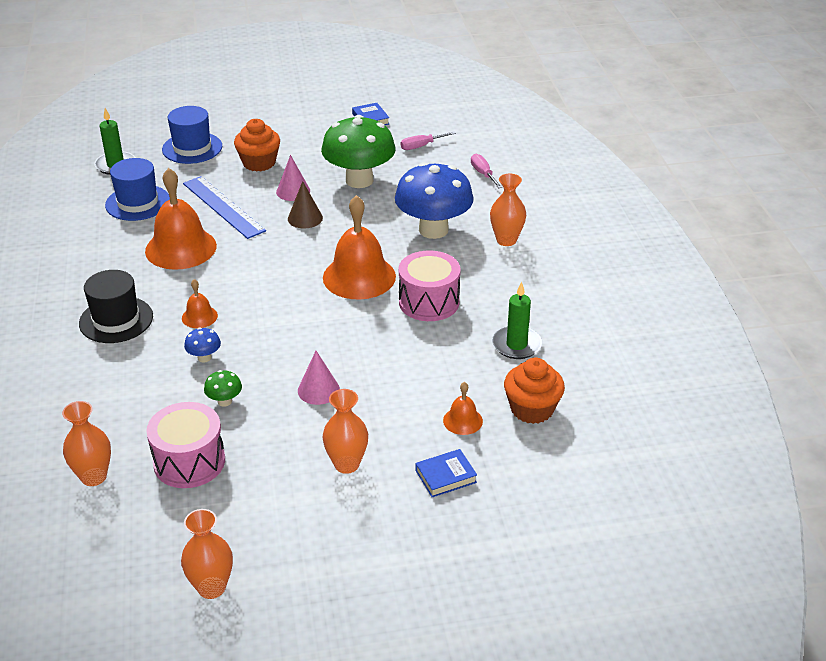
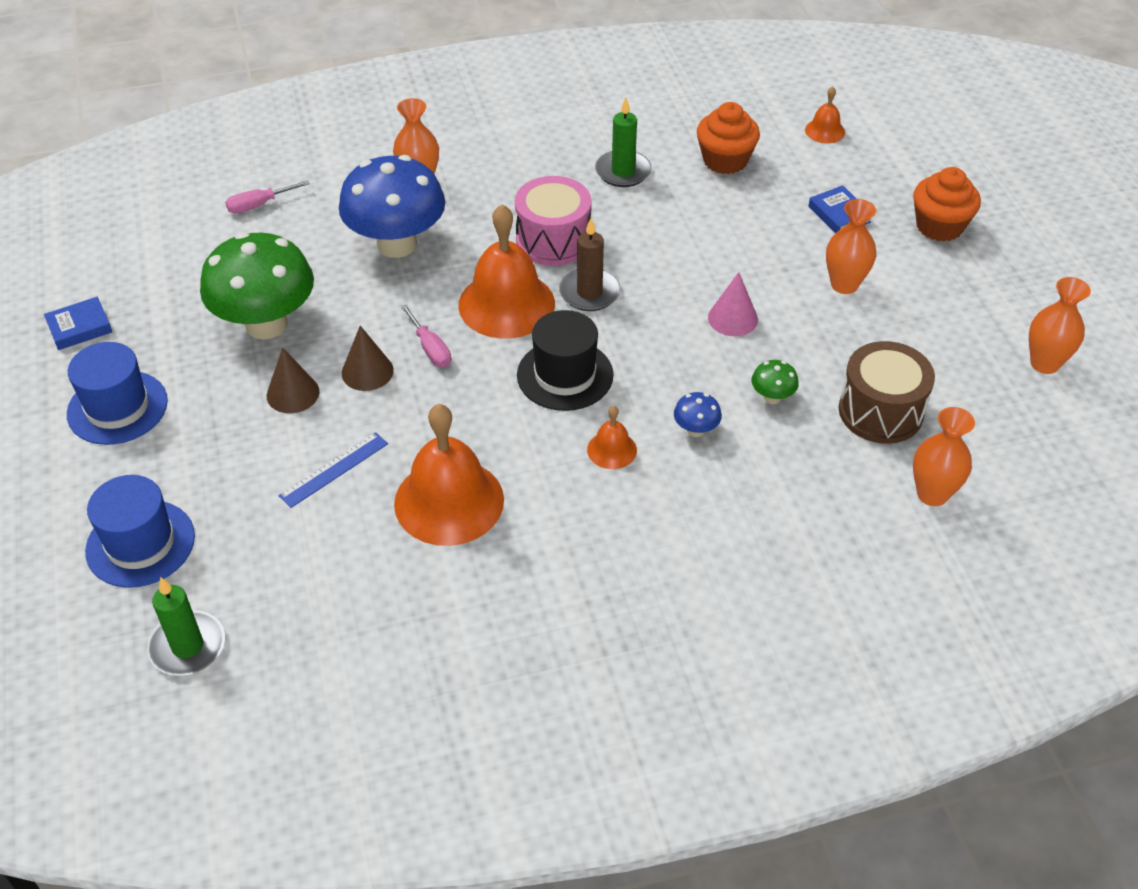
camera: 95 degrees left, 10 degrees up
(116, 320) = (632, 541): black hat -> black hat (565, 375)
(137, 203) = (318, 584): blue hat -> blue hat (117, 407)
(189, 462) = (880, 411): pink drum -> brown drum
(223, 207) = (334, 470): blue ruler -> blue ruler, size x0.60
(259, 163) = (202, 445): orange cupcake -> orange cupcake (939, 226)
(293, 191) = (293, 393): pink cone -> brown cone
(364, 316) = (589, 293): none -> brown candle
(421, 146) = (174, 267): pink screwdriver -> pink screwdriver (430, 348)
(462, 420) = (755, 206): orange bell -> orange bell (825, 131)

